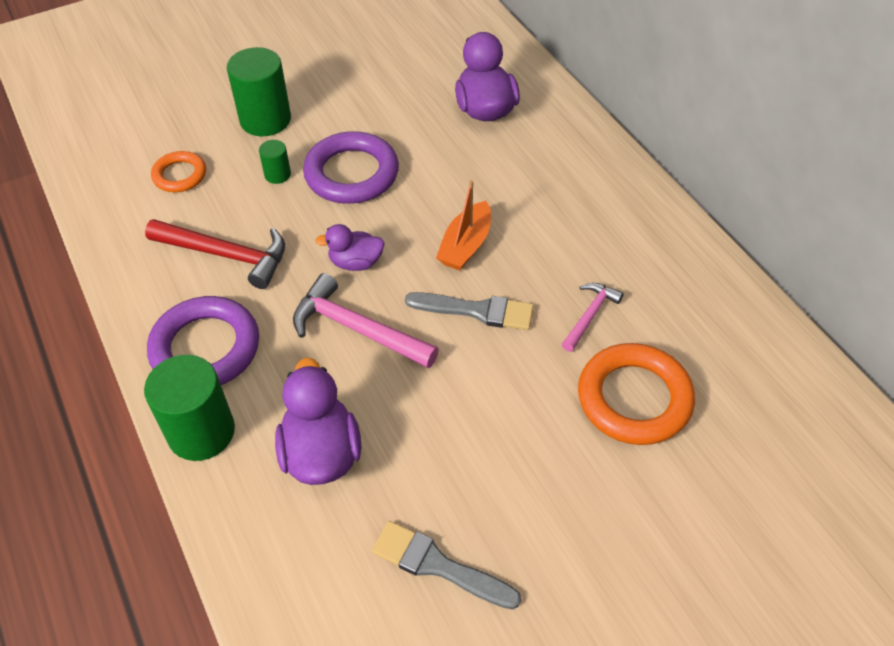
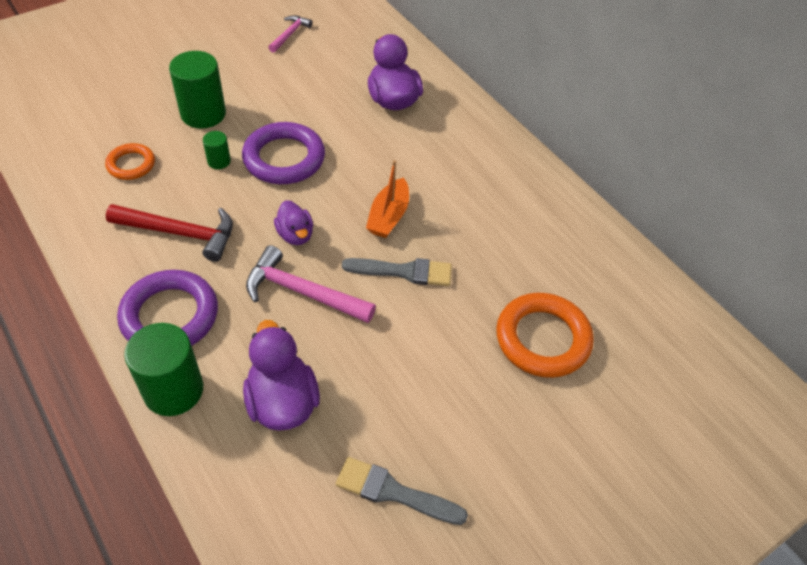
camera: 10 degrees left, 0 degrees up
(355, 262) = (295, 235): purple duck -> purple duck turned 105 degrees counterclockwise
(590, 315) = (499, 271): pink hammer -> pink hammer (290, 34)

